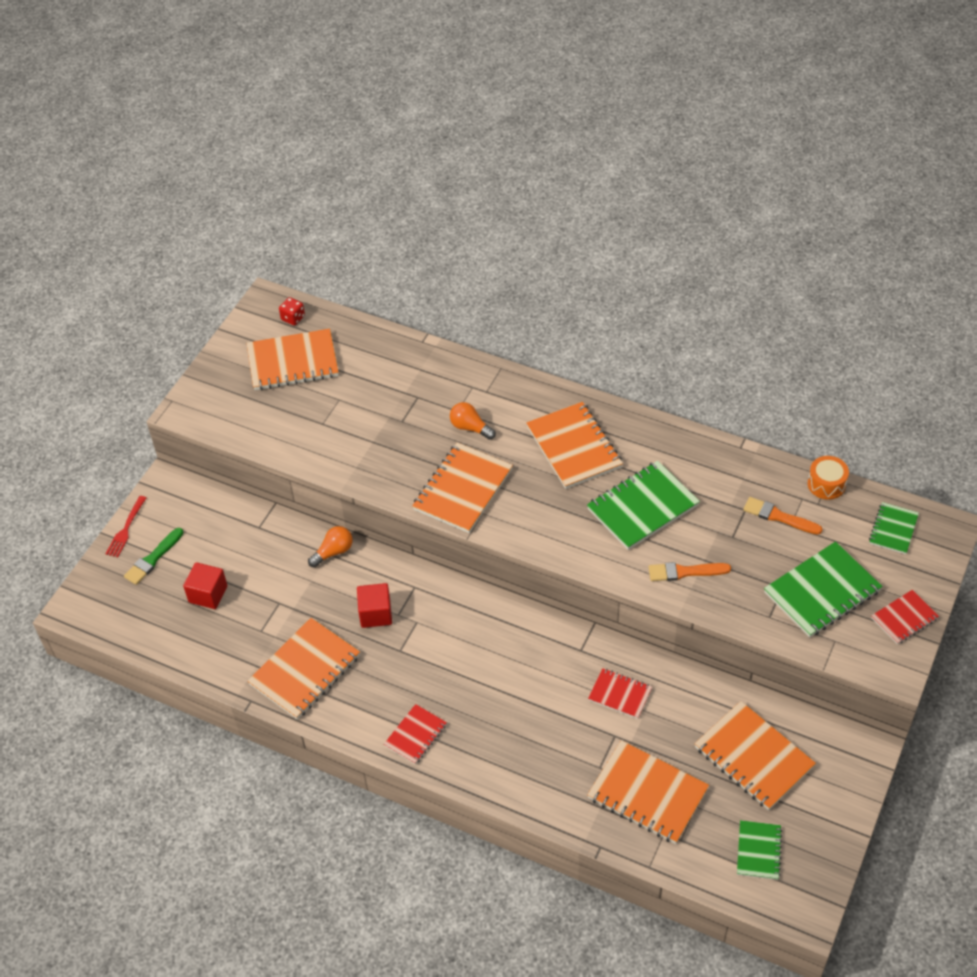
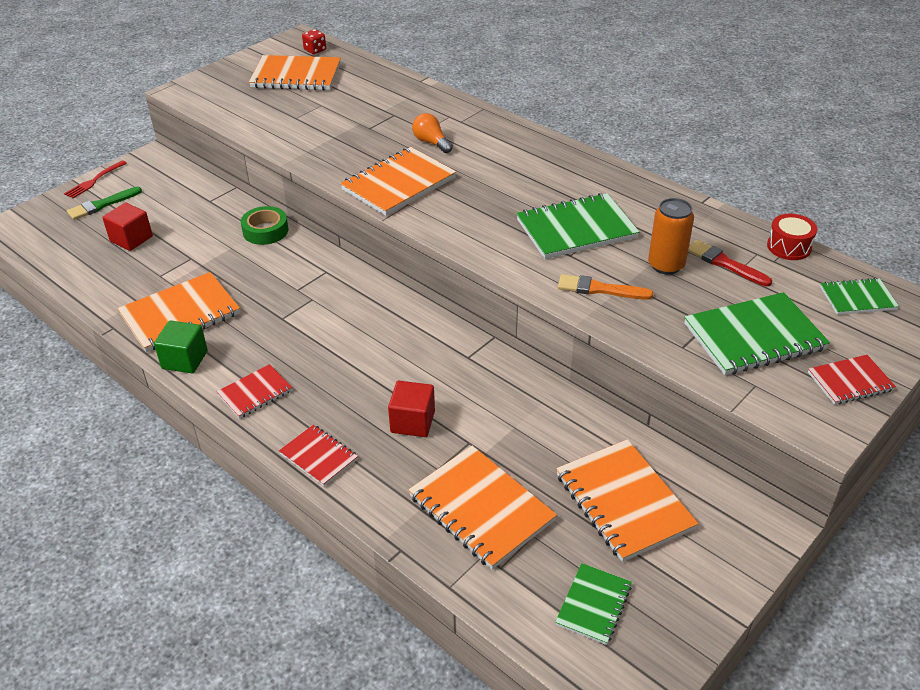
camera: 15 degrees right, 10 degrees down
(333, 552) = (265, 231): orange light bulb -> green tape
(336, 718) = (185, 360): none -> green cube
(375, 614) = (276, 284): red cube -> red cube (412, 422)
(574, 447) = (526, 173): orange notebook -> none
(620, 694) = (492, 405): red notebook -> red notebook (319, 456)
(731, 531) = (666, 265): none -> orange can
(778, 516) = (724, 263): orange brush -> red brush
(826, 484) = (789, 247): orange drum -> red drum
(893, 529) = (857, 298): green notebook -> green notebook turned 45 degrees clockwise

